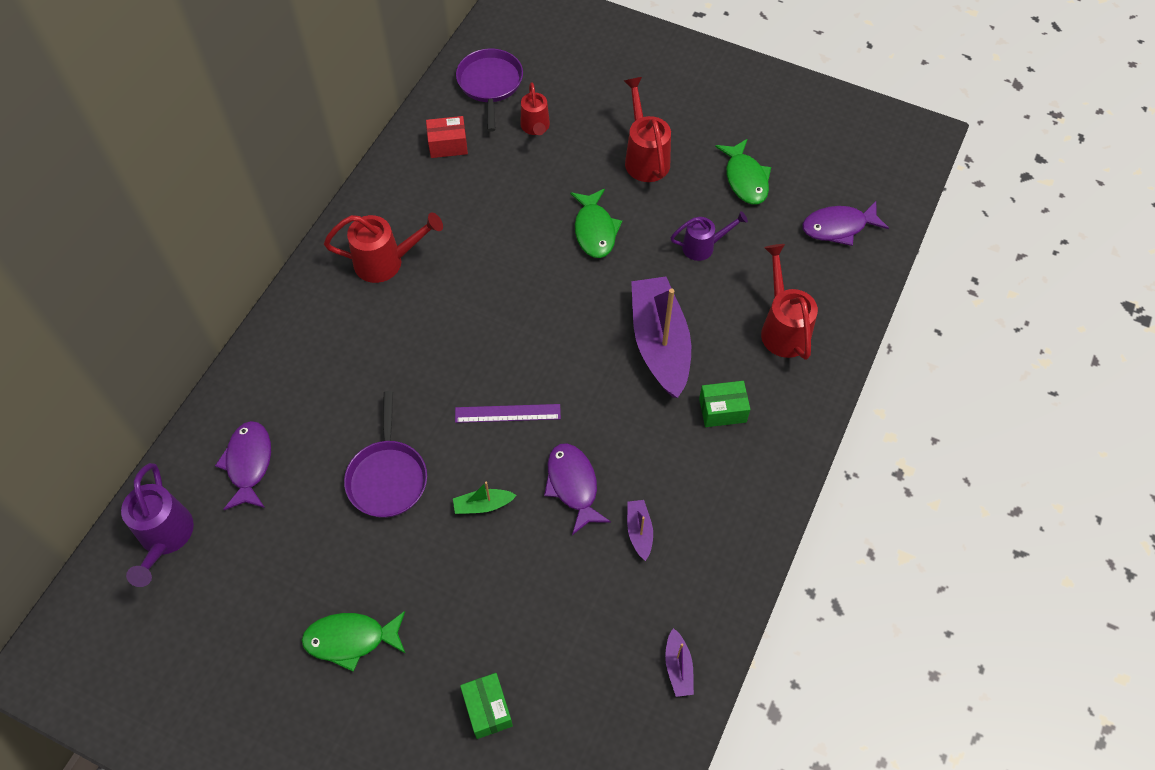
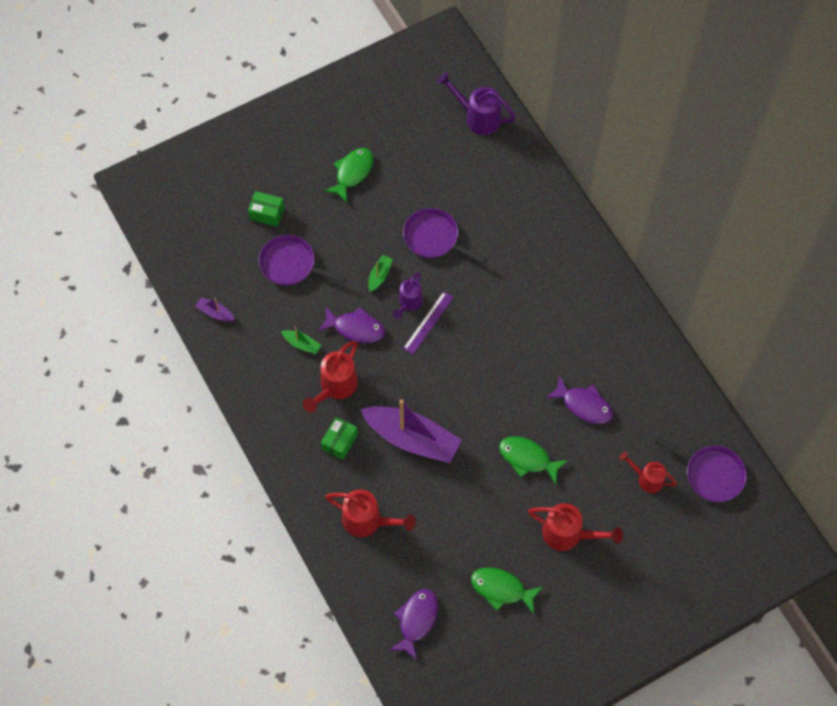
camera: 125 degrees right, 5 degrees up
(249, 464) = (495, 175): purple fish -> purple fish (584, 405)
(386, 262) = (591, 318): red watering can -> red watering can (335, 387)
(448, 145) = (669, 411): red box -> none
(542, 621) = (291, 264): none -> purple pan
(639, 531) = (302, 344): purple boat -> green boat
(703, 246) = (465, 518): purple watering can -> purple watering can (409, 303)

